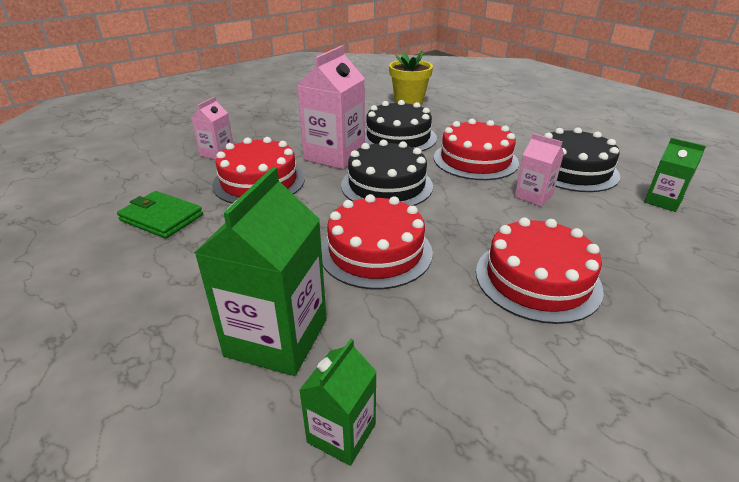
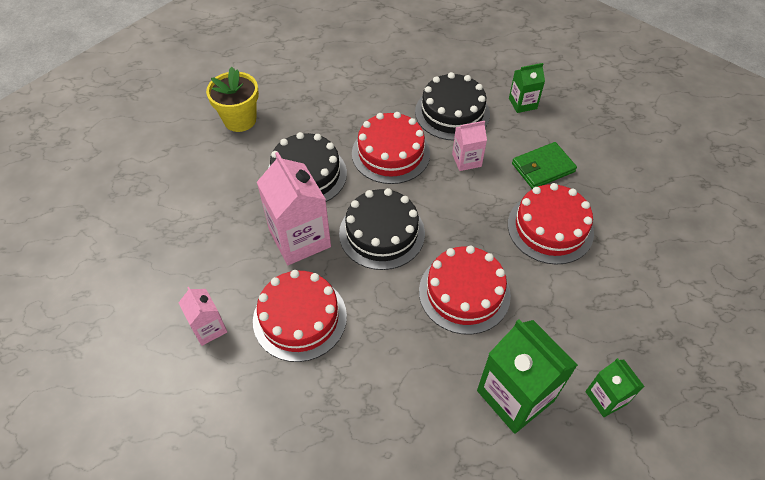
camera: 55 degrees left, 20 degrees up
(161, 218) = (305, 418): green wallet -> green wallet (542, 168)

